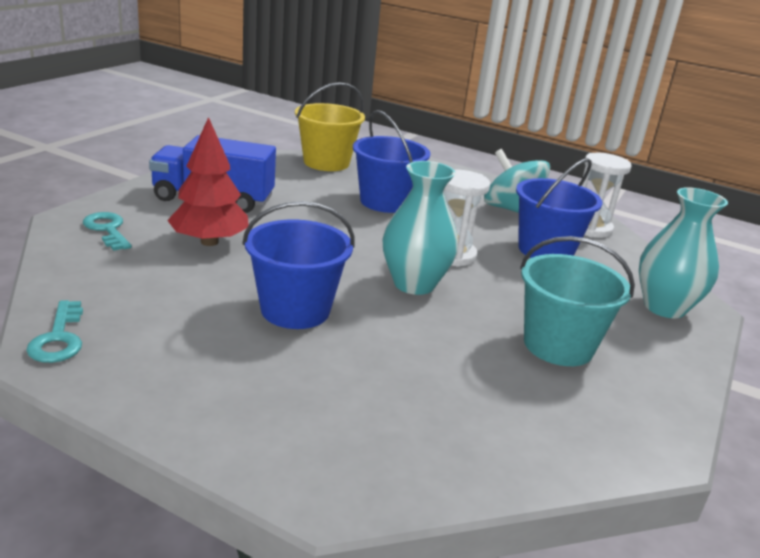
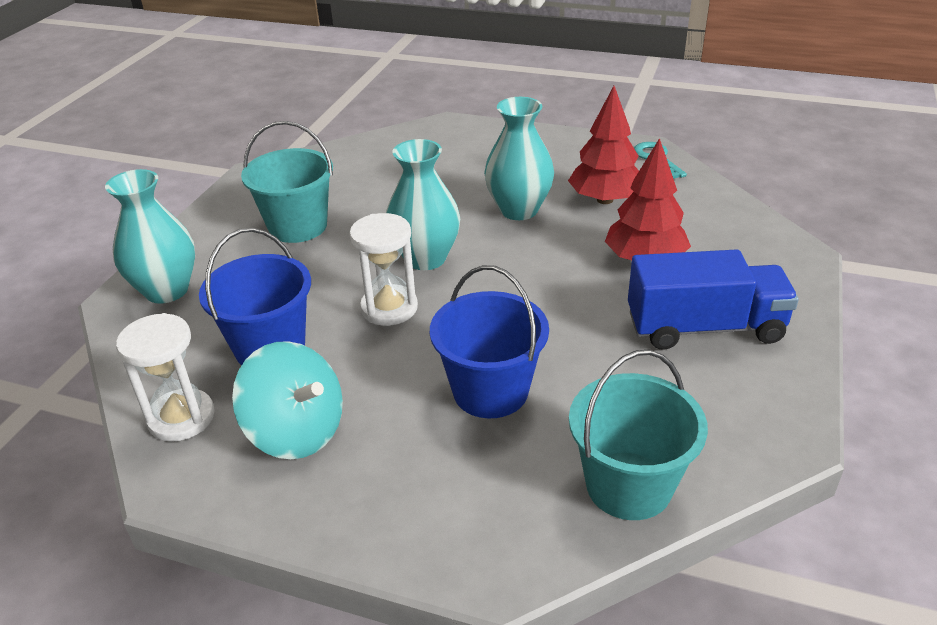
camera: 175 degrees right, 10 degrees up
(107, 229) = (749, 250): turquoise key -> none
(188, 300) = (605, 200): none -> red tree
(295, 310) = (519, 210): blue bucket -> turquoise vase
(326, 162) = (629, 485): yellow bucket -> turquoise bucket

